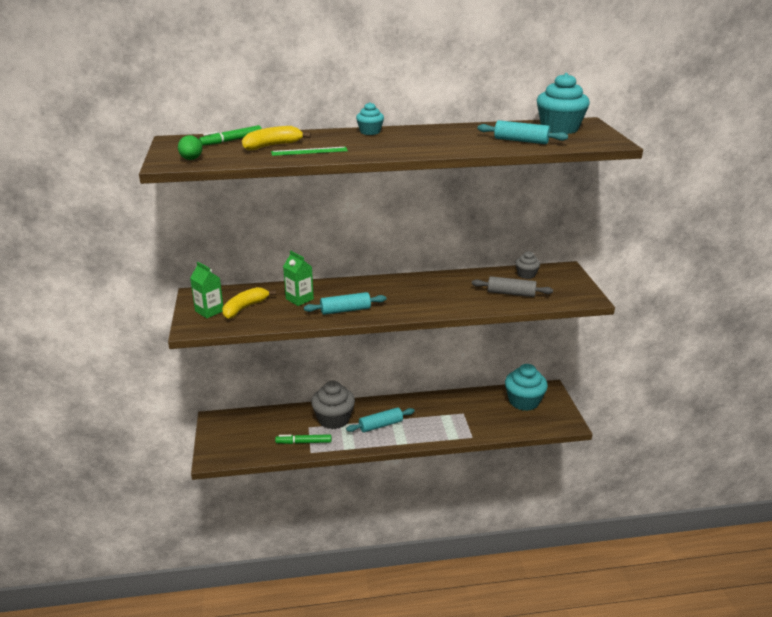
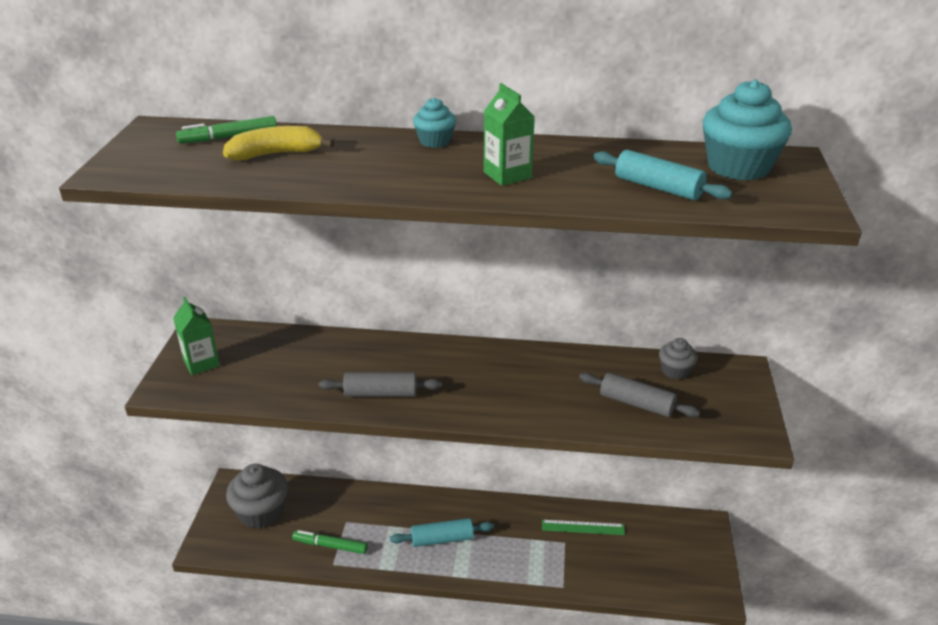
camera: 15 degrees right, 5 degrees up
(191, 159) = (146, 168): green egg -> none
(245, 308) = (249, 366): yellow banana -> none
(299, 299) = (328, 362): green carton -> green carton (507, 175)
(309, 151) = (319, 172): green ruler -> green ruler (583, 527)
(333, 419) = (383, 516): grey cupcake -> grey cupcake (261, 512)
(345, 310) = (380, 393): turquoise rolling pin -> grey rolling pin
(524, 401) = (660, 540): turquoise cupcake -> none

